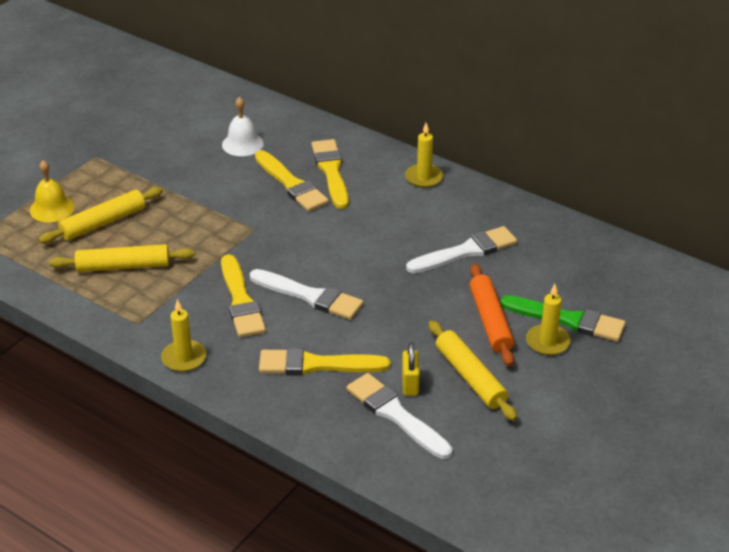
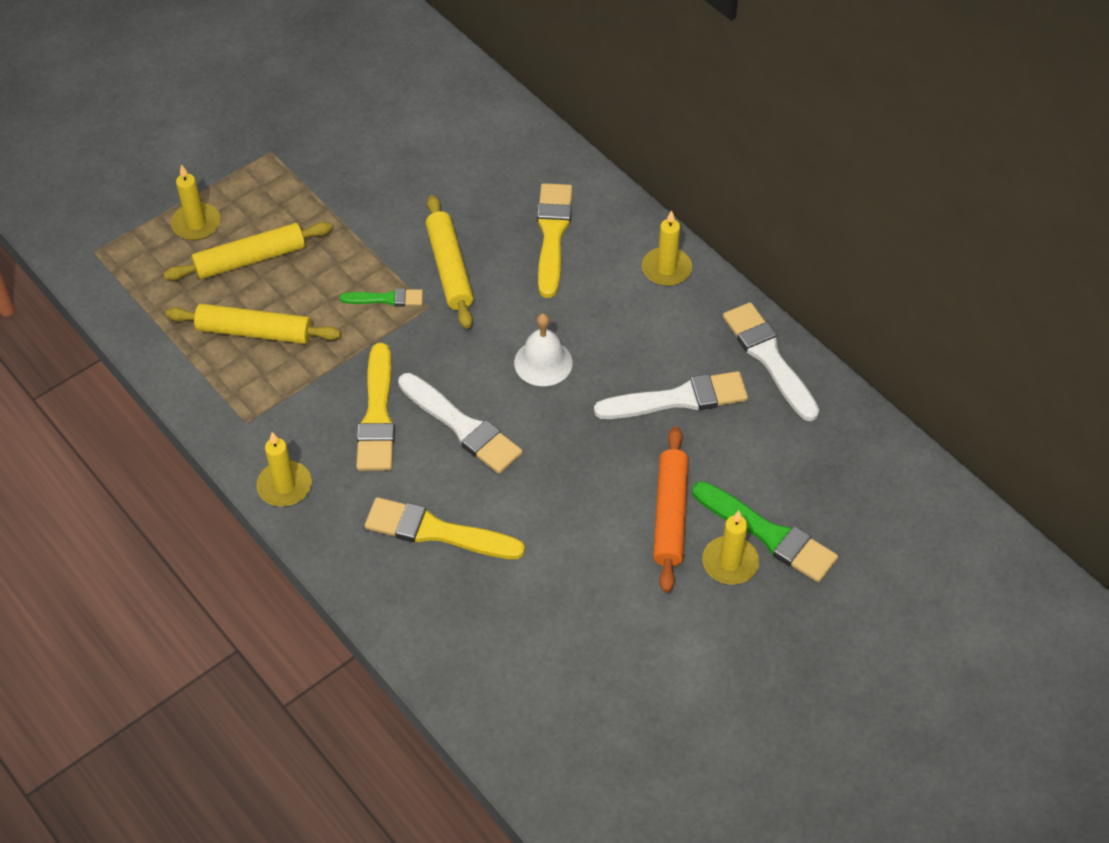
camera: 15 degrees right, 15 degrees up
(52, 208) = (196, 224): yellow bell -> yellow candle
(220, 229) = (386, 299): none -> green brush
(242, 144) = (456, 167): white bell -> white bell (543, 362)
(291, 184) = (496, 245): yellow brush -> none
(396, 415) = (506, 627): white brush -> white brush (769, 358)
(410, 384) = (538, 587): yellow padlock -> none
(470, 377) = (615, 593): yellow rolling pin -> yellow rolling pin (450, 268)

